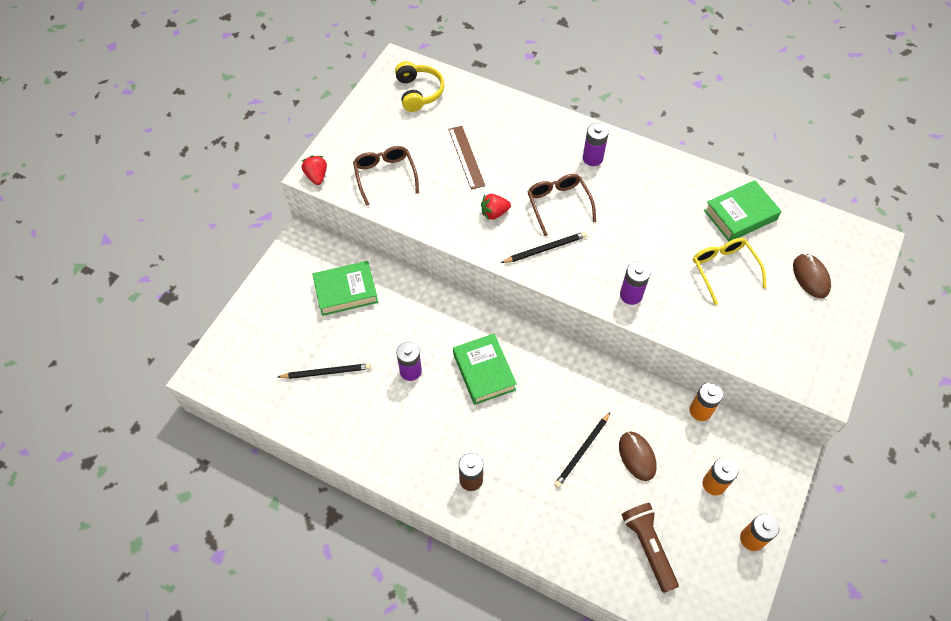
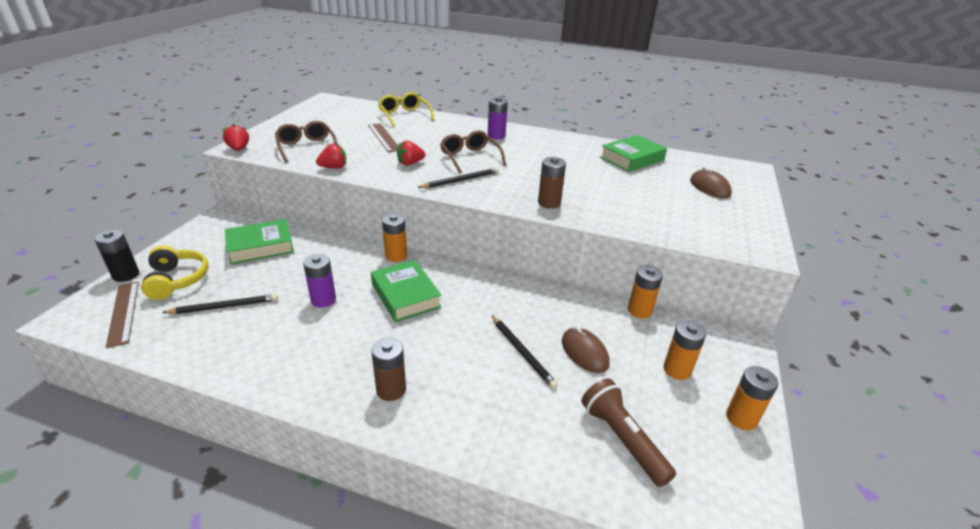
camera: 10 degrees left, 25 degrees down
(234, 323) = (126, 275): none -> black battery
(245, 372) = (123, 312): none -> brown ruler
(416, 217) = (334, 167): none -> red strawberry
(418, 92) = (343, 110): yellow headphones -> yellow headphones (177, 280)
(475, 315) = (396, 256): none -> orange battery
(582, 451) = (522, 352): black pencil -> black pencil turned 60 degrees counterclockwise
(631, 295) = (549, 203): purple battery -> brown battery
(723, 269) = (630, 186): yellow glasses -> yellow glasses (404, 115)

